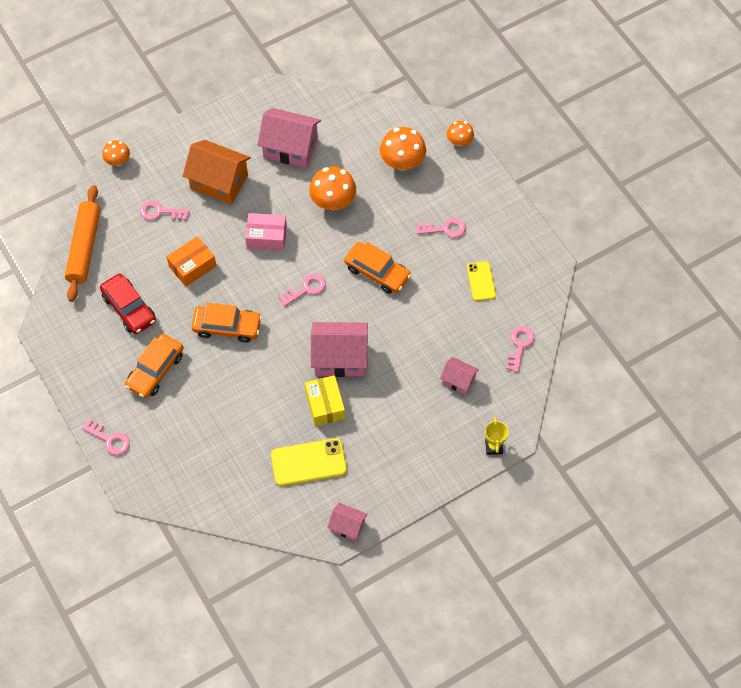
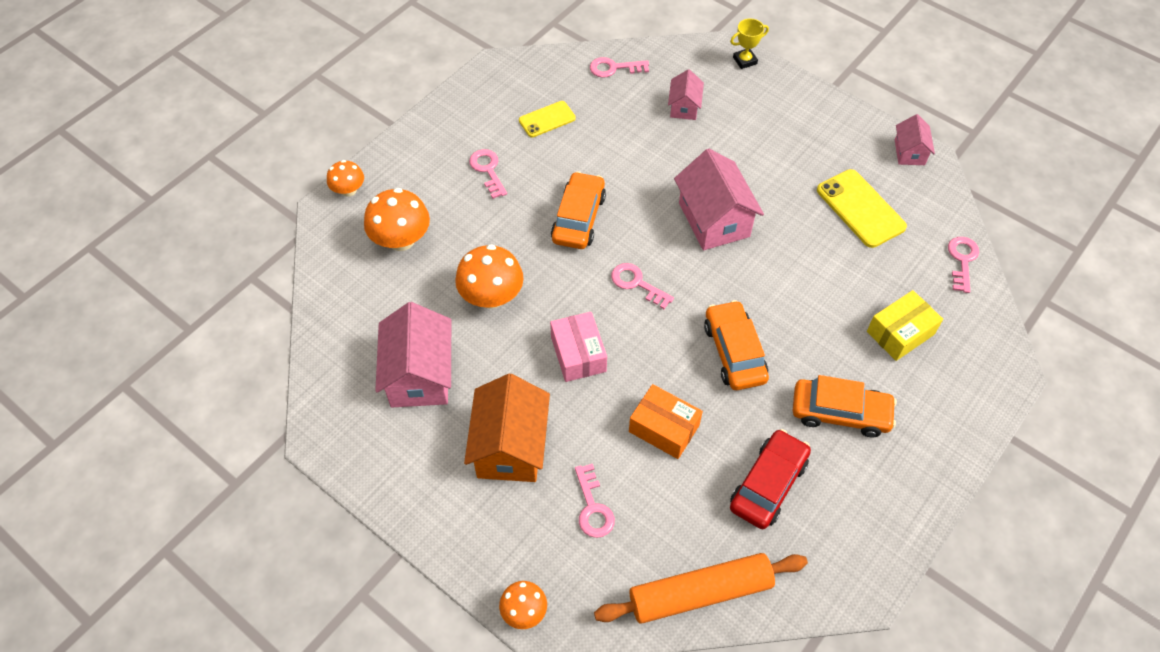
camera: 110 degrees left, 5 degrees down
(109, 439) = (965, 428): pink key -> pink key (962, 260)
(325, 405) = (782, 215): yellow box -> yellow box (900, 333)

